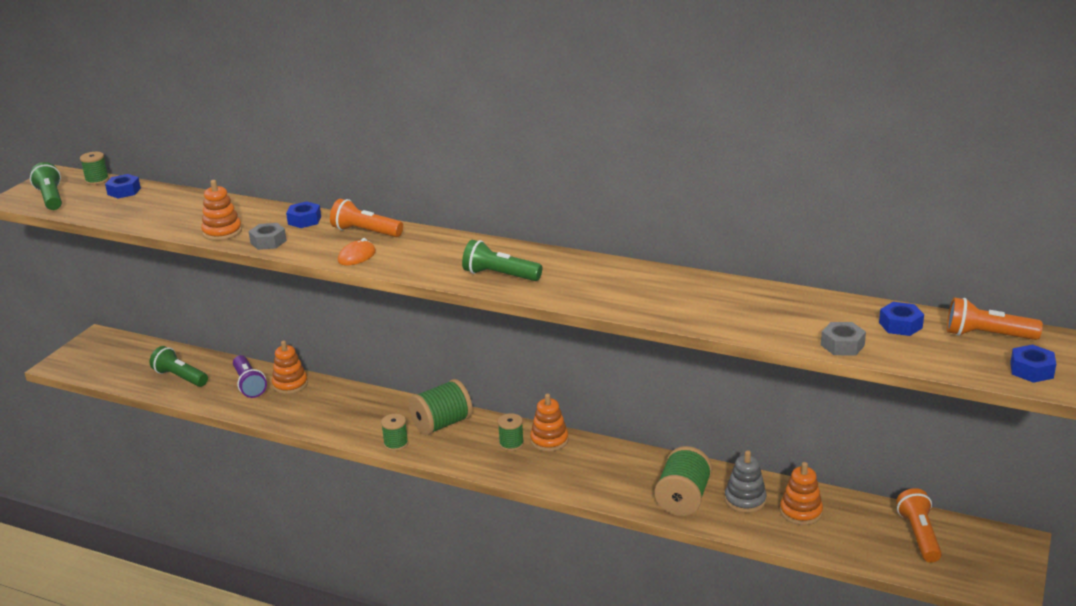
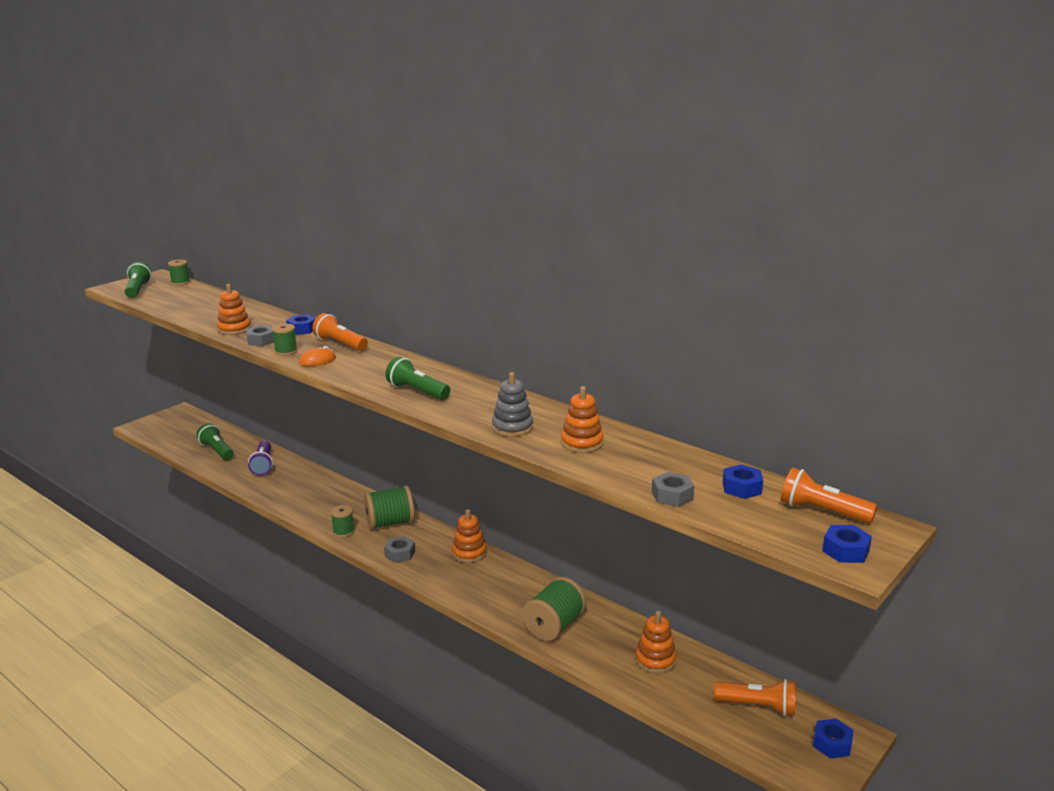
camera: 15 degrees right, 5 degrees down
(124, 191) = (192, 292): blue nut -> blue nut (832, 744)
(290, 384) = (293, 470): orange stacking toy -> orange stacking toy (582, 443)
(475, 456) = (400, 554): none -> grey nut
(511, 444) = (436, 549): green spool -> green spool (286, 351)
(745, 500) = (610, 638): grey stacking toy -> grey stacking toy (512, 427)
(919, 535) = (758, 706): orange flashlight -> orange flashlight turned 90 degrees clockwise

